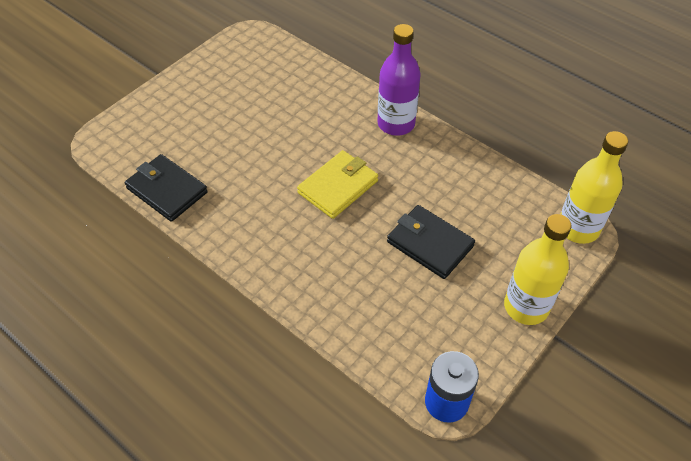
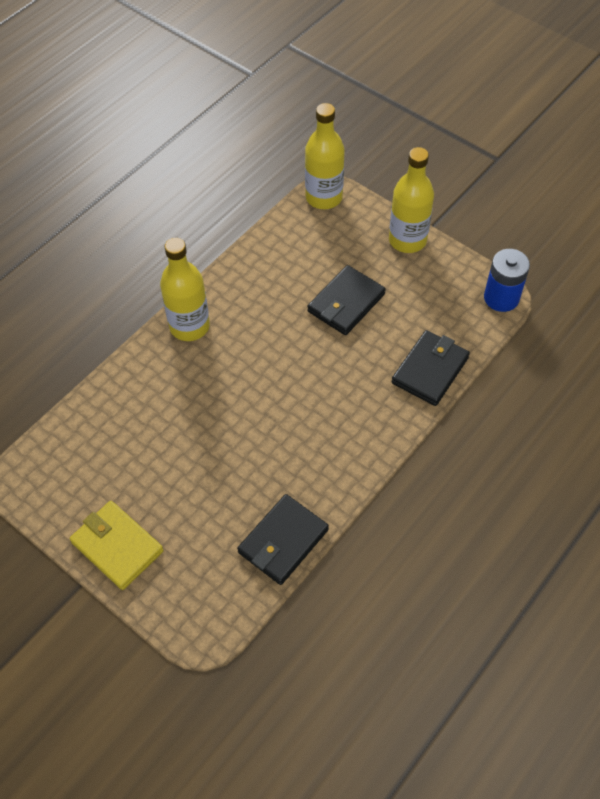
camera: 90 degrees left, 5 degrees up
(338, 187) = (277, 377): yellow wallet -> yellow wallet (117, 546)
(342, 316) = (430, 370): none -> black wallet
(396, 124) = (189, 326): purple bottle -> yellow bottle

